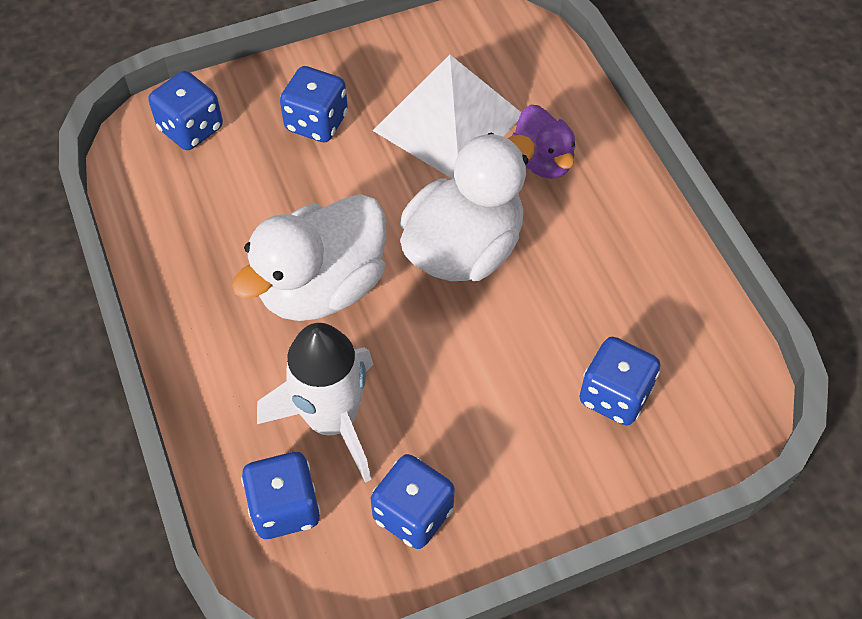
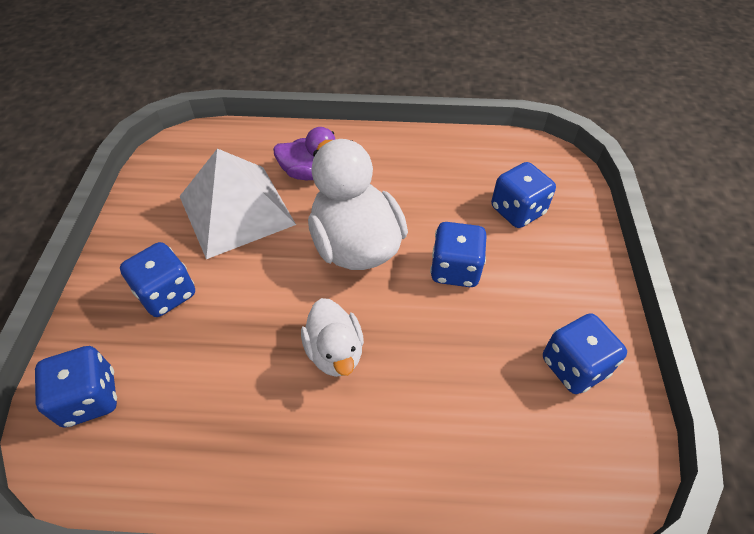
camera: 65 degrees left, 5 degrees down
(285, 508) = (541, 464): blue dice -> blue dice (455, 269)
(322, 287) = (335, 352): white duck -> white duck, size x0.58
(332, 420) = (468, 393): white rocket -> none

